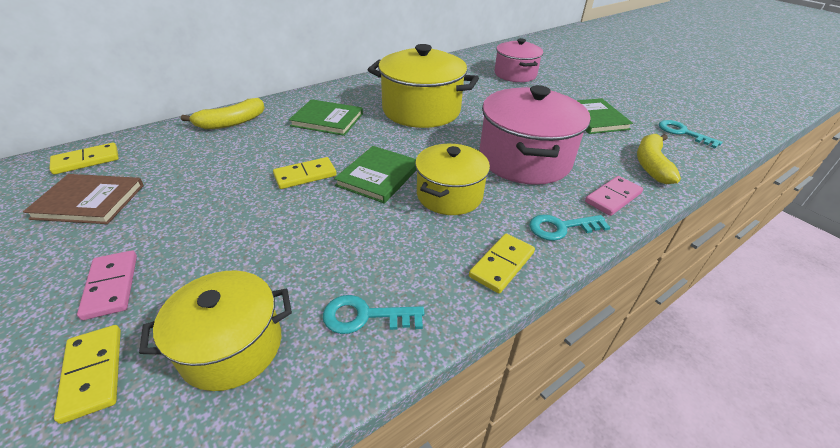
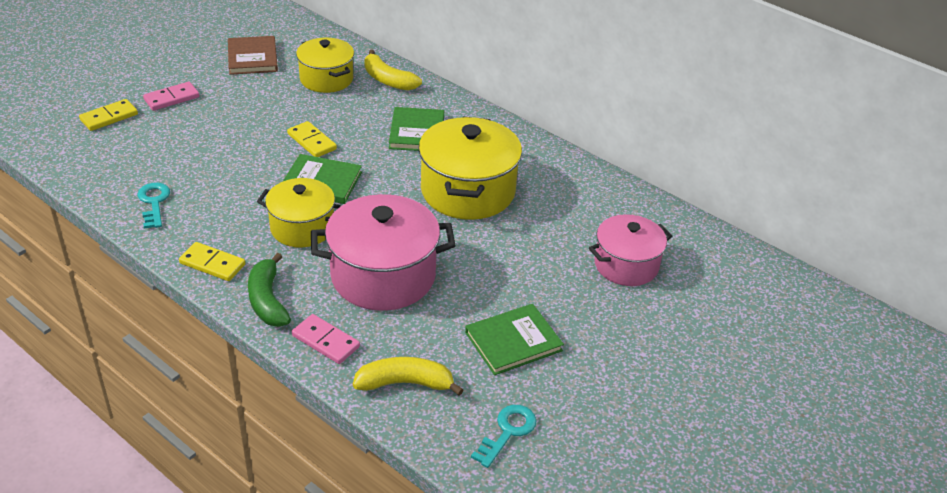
camera: 75 degrees right, 0 degrees up
(86, 161) = (302, 36): yellow domino -> none
(232, 347) = (127, 156): yellow pot -> yellow pot (326, 79)
(561, 228) = (267, 300): turquoise key -> green banana

